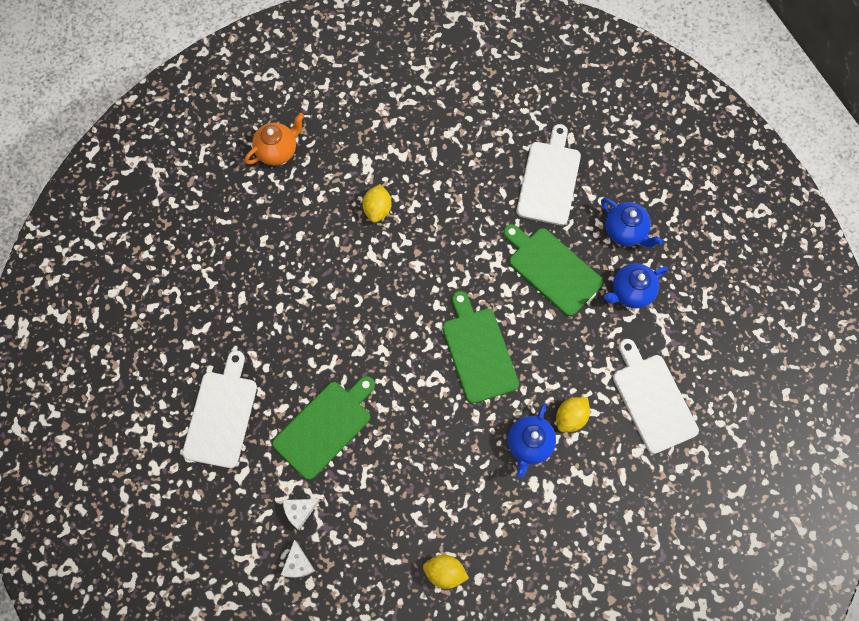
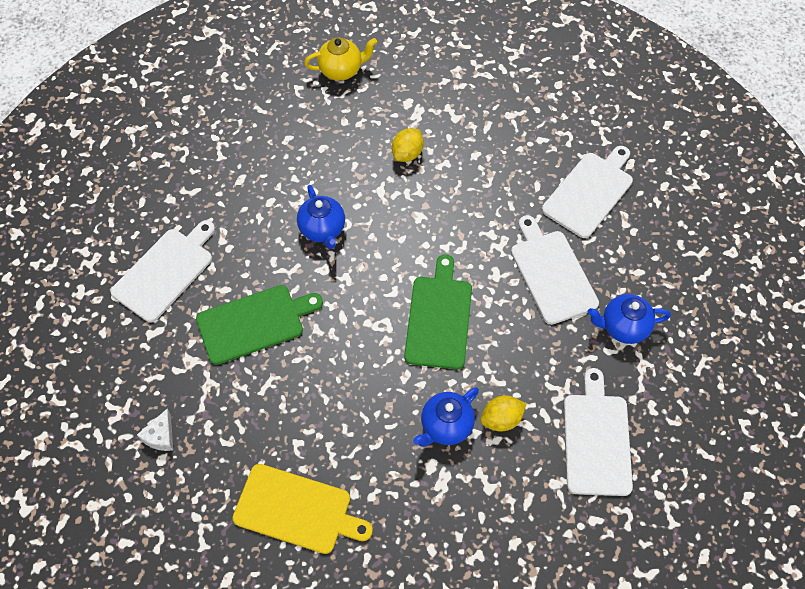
camera: 25 degrees right, 10 degrees down
(278, 150) = (341, 70): orange teapot -> yellow teapot
(299, 511) = (189, 388): white cheese -> none
(445, 572) = (297, 510): yellow lemon -> yellow cutting board
(552, 269) = (552, 273): green cutting board -> white cutting board
(625, 231) = (645, 269): blue teapot -> blue teapot (322, 230)

